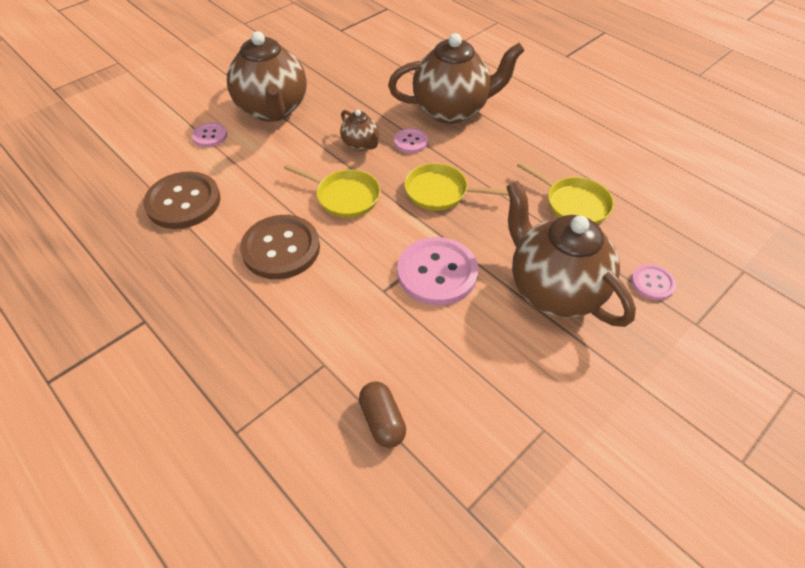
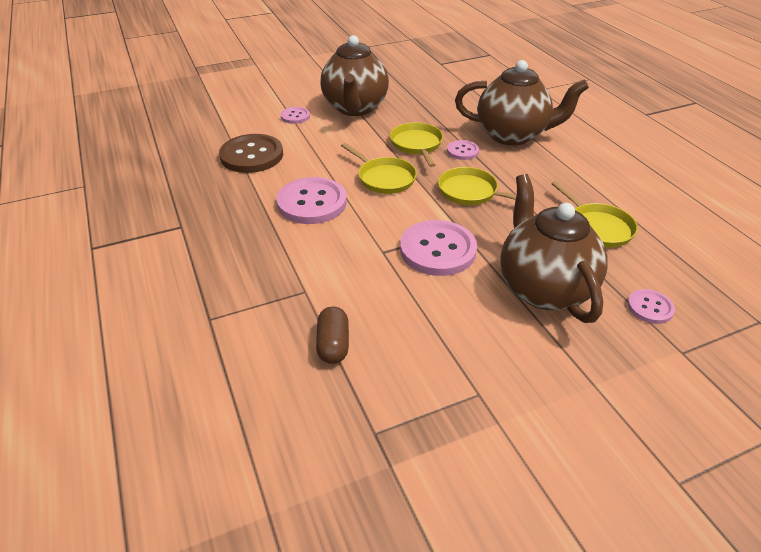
camera: 20 degrees right, 10 degrees down
(281, 248) = (312, 203): brown button -> pink button
(360, 144) = (417, 145): brown teapot -> yellow pan

